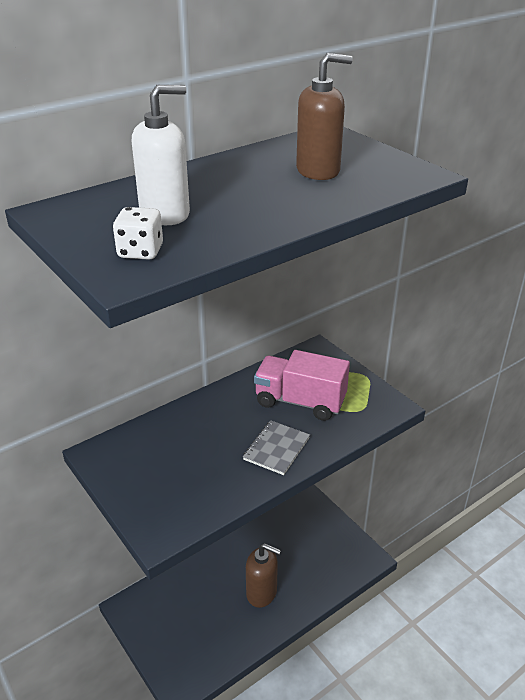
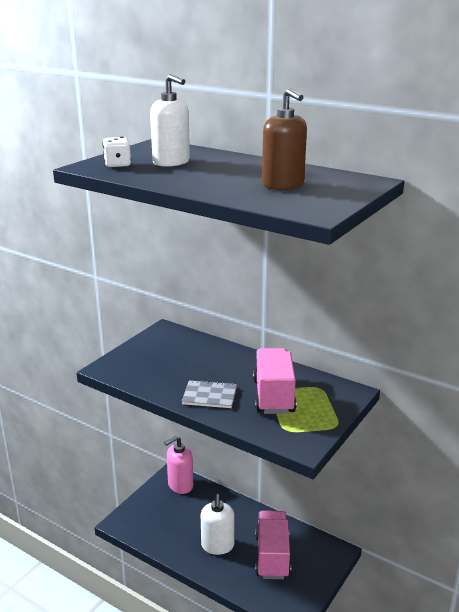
camera: 70 degrees right, 10 degrees down
(150, 603) = (180, 485): none -> pink soap dispenser
(262, 593) = (217, 546): brown soap dispenser -> white soap dispenser
(294, 550) = (272, 556): none -> pink truck

